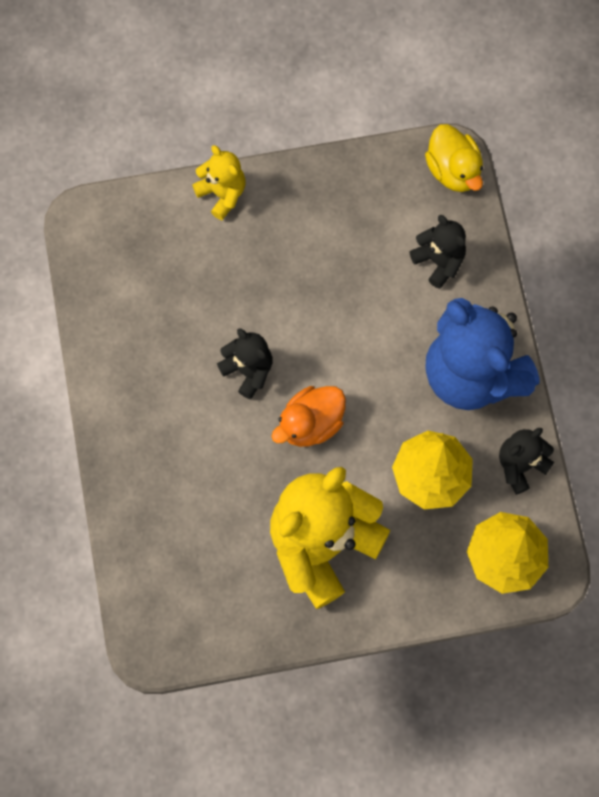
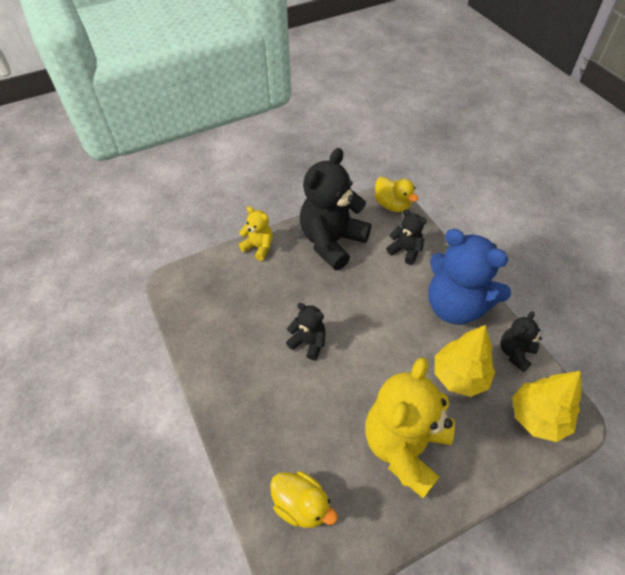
camera: 15 degrees left, 20 degrees down
(177, 574) = (302, 505): none -> yellow duck
(310, 423) = (363, 365): orange duck -> none
(334, 214) = (332, 242): none -> black teddy bear

